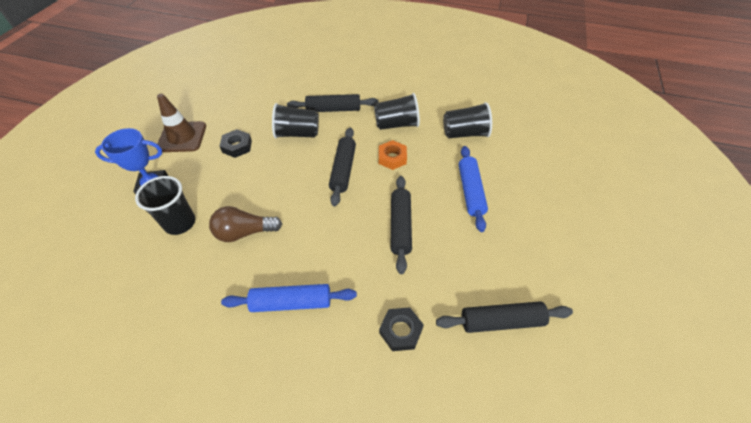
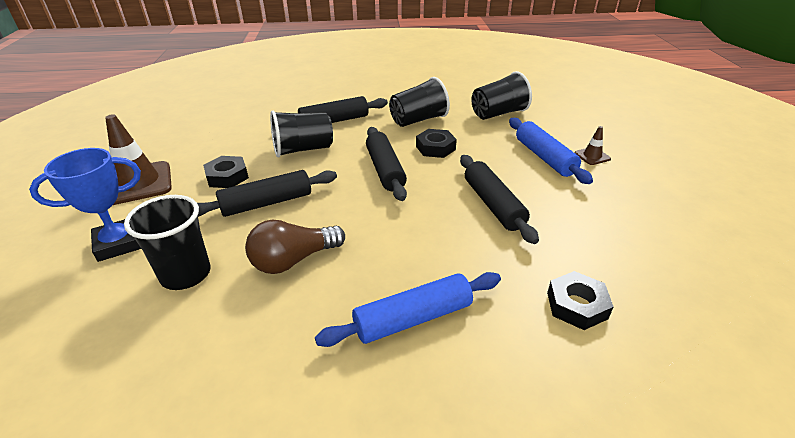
camera: 20 degrees left, 15 degrees down
(392, 158) = (435, 148): orange nut -> black nut
(501, 321) = (677, 261): black rolling pin -> black rolling pin (267, 203)
(510, 201) = (592, 156): none -> brown traffic cone

